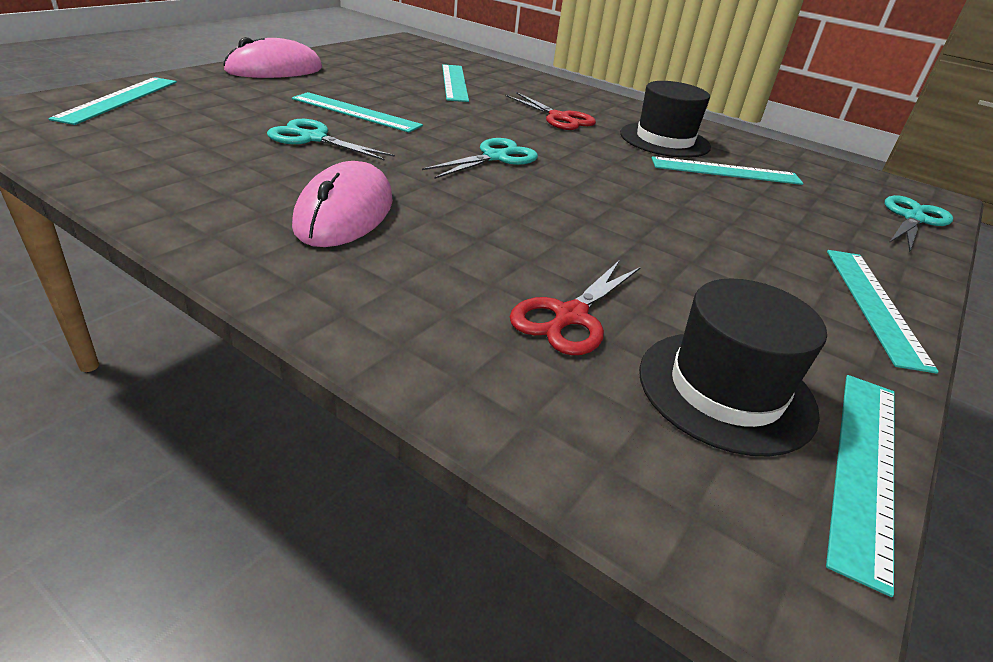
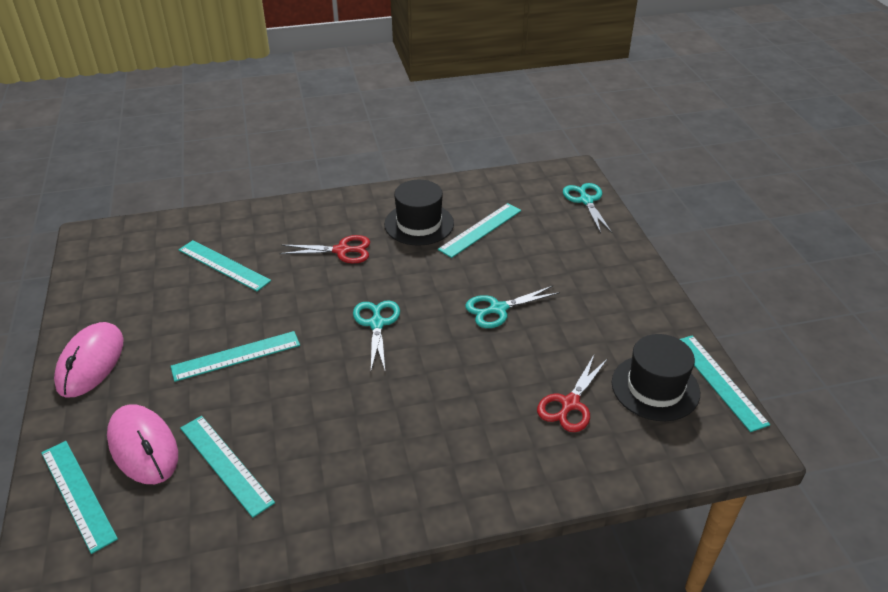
camera: 45 degrees left, 5 degrees up
(313, 138) = (267, 404): turquoise scissors -> turquoise scissors (498, 309)
(345, 213) = (396, 440): pink mouse -> pink mouse (143, 447)
(570, 316) = (570, 404): red scissors -> red scissors turned 45 degrees clockwise
(874, 304) = (638, 286): turquoise ruler -> turquoise ruler (226, 464)

